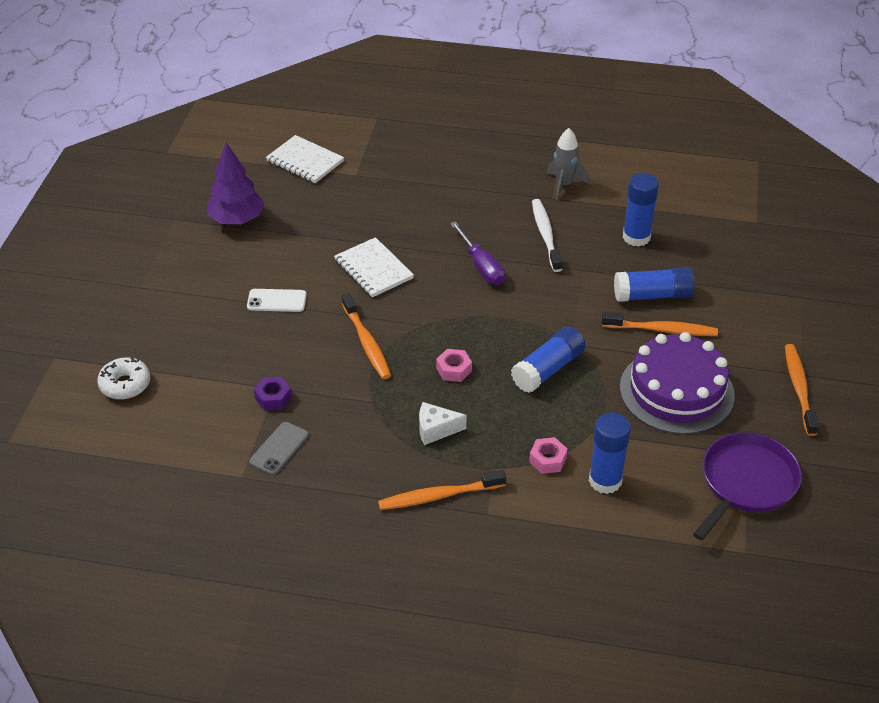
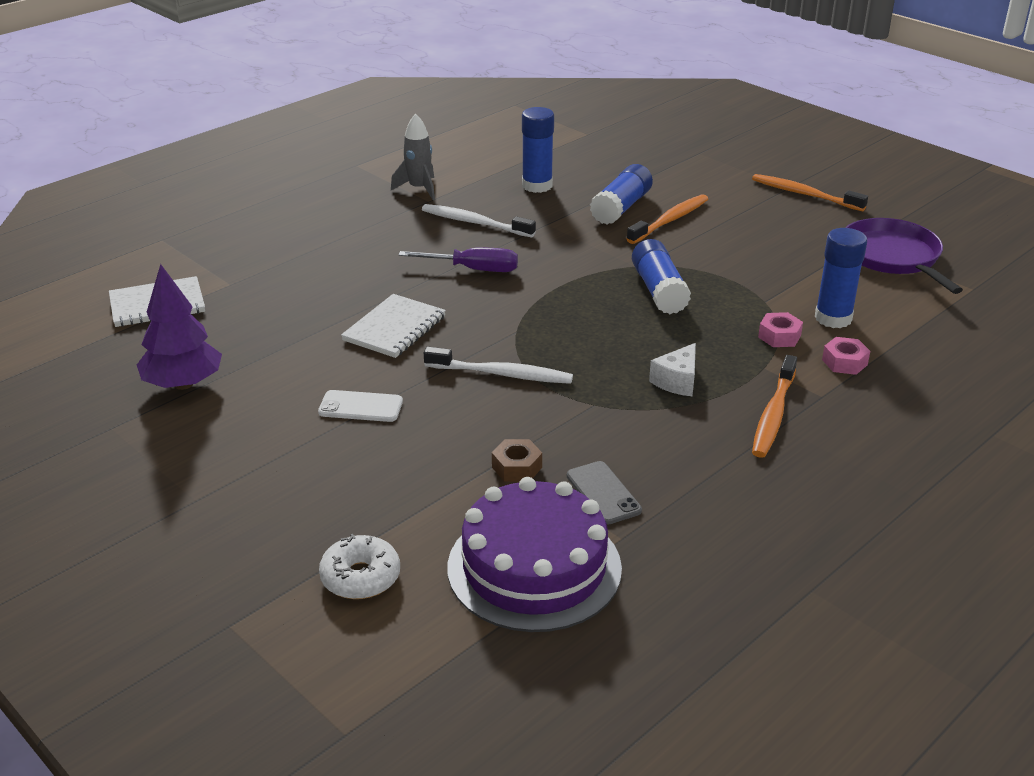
camera: 55 degrees left, 10 degrees down
(273, 398) = (516, 467): purple nut -> brown nut
(276, 301) = (360, 407): white phone -> white phone turned 60 degrees clockwise
(367, 342) = (502, 374): orange toothbrush -> white toothbrush
(373, 269) = (394, 328): white notebook -> white notebook turned 60 degrees counterclockwise
(454, 370) = (602, 339): pink nut -> pink nut (844, 362)
(676, 391) = (753, 243): purple cake -> purple cake (534, 567)

